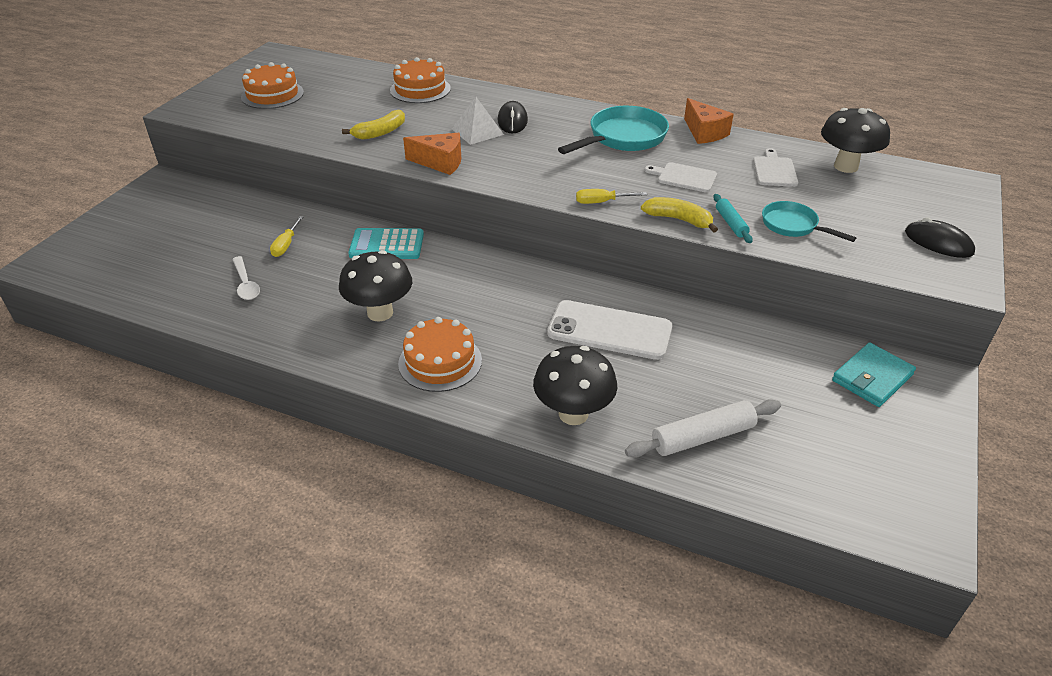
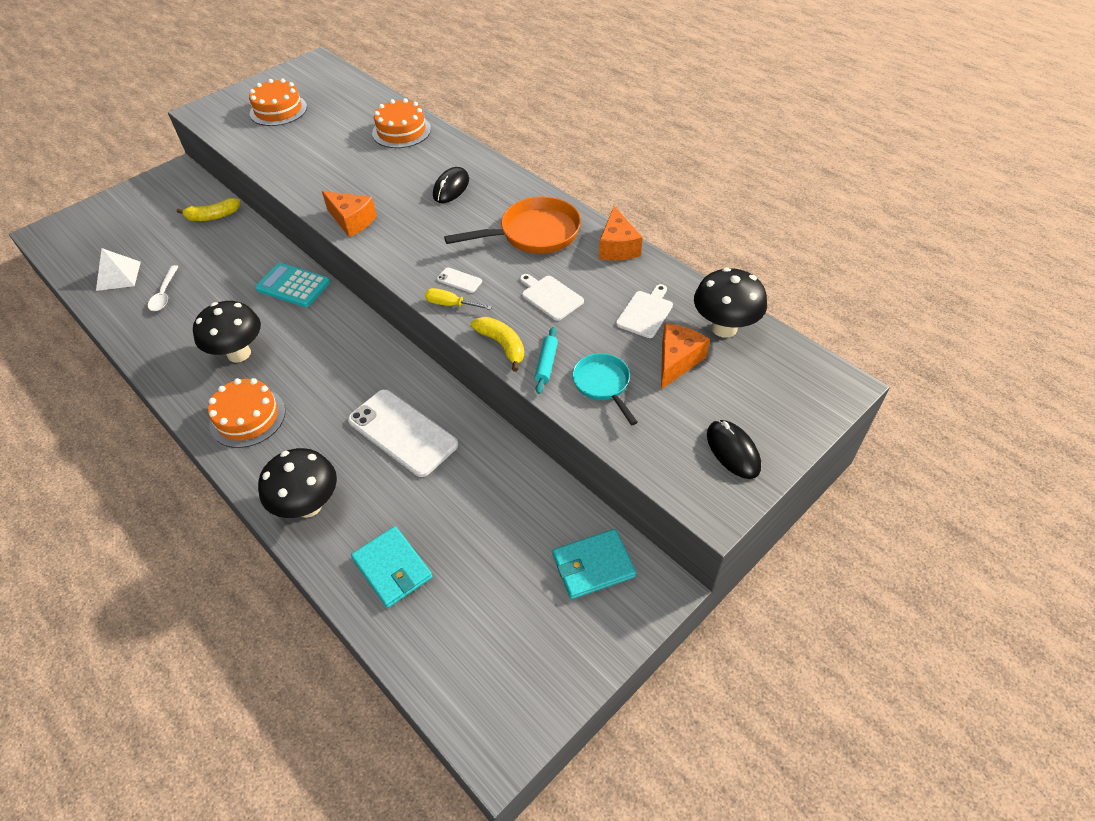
camera: 25 degrees right, 10 degrees up
(286, 245) = (219, 263): yellow screwdriver -> none
(380, 132) = (330, 174): yellow banana -> yellow banana (213, 216)
(477, 131) = (410, 193): white pyramid -> white pyramid (118, 276)
(591, 183) = (459, 280): none -> white phone
(623, 138) = (534, 234): turquoise pan -> orange pan
(703, 437) = (392, 568): white rolling pin -> turquoise wallet
(833, 196) = (677, 361): none -> orange cheese

